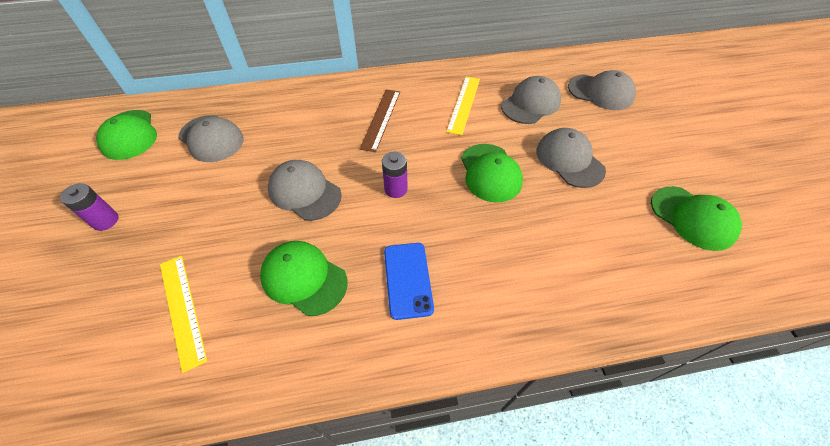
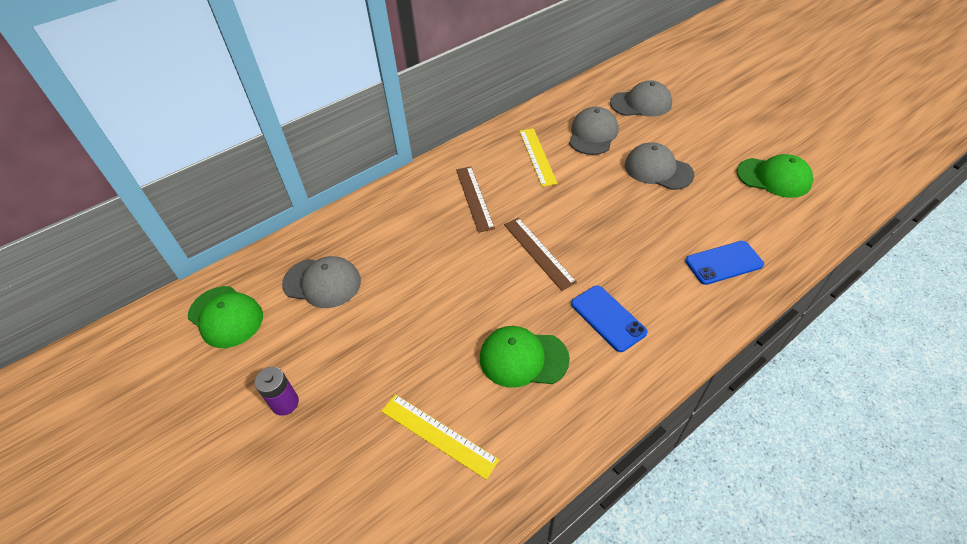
camera: 25 degrees left, 5 degrees down
(304, 192) = (460, 290): grey cap -> none
(396, 189) = (538, 252): purple battery -> brown ruler
(490, 173) = (605, 206): green cap -> none
(567, 281) = (723, 263): none -> blue phone

